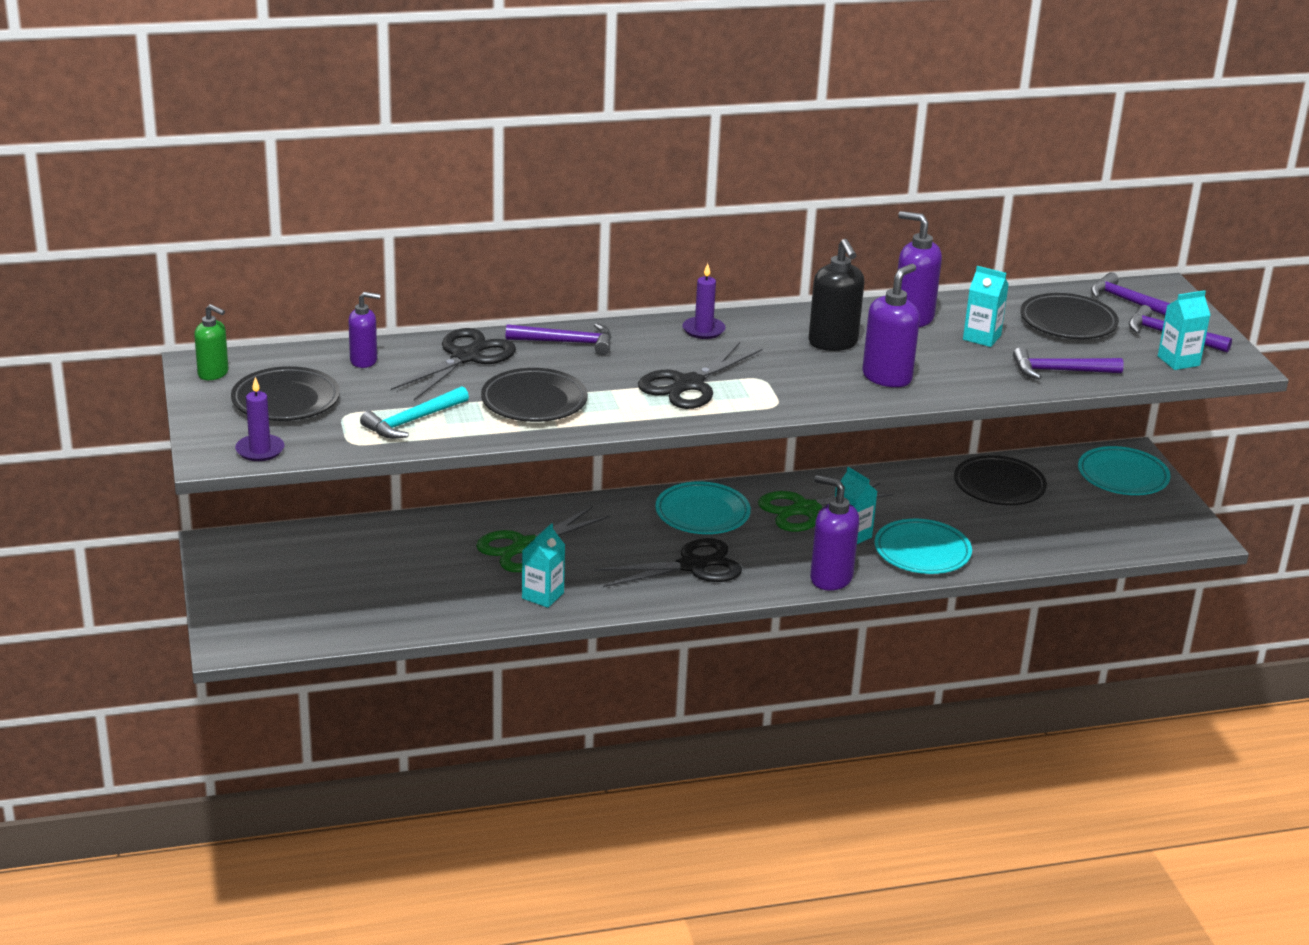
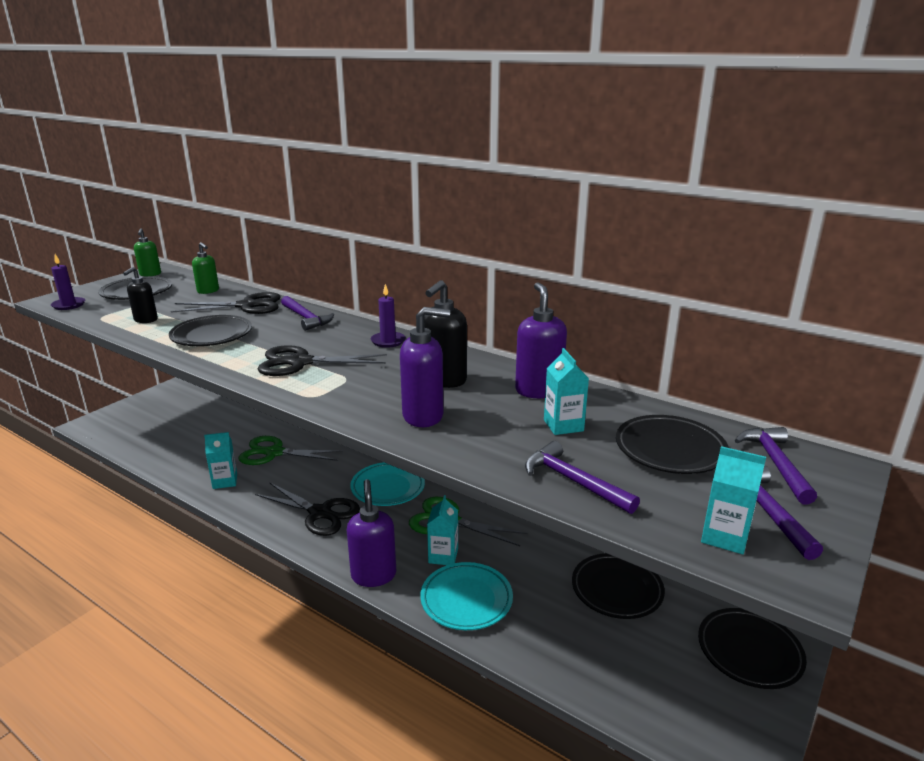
camera: 50 degrees right, 5 degrees down
(364, 361) = (208, 291): purple soap dispenser -> green soap dispenser
(412, 421) = (145, 320): turquoise hammer -> black soap dispenser
(1122, 476) = (749, 652): turquoise plate -> black plate

